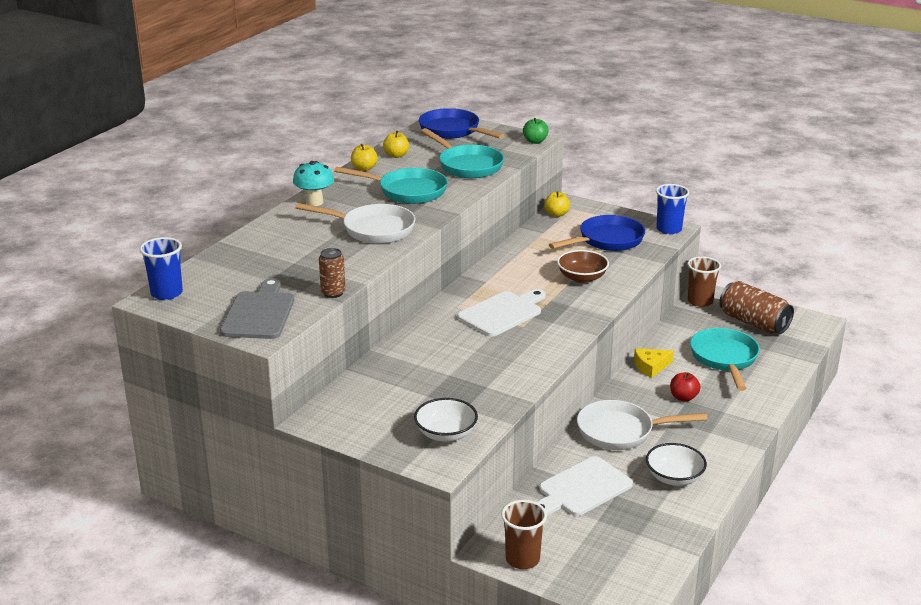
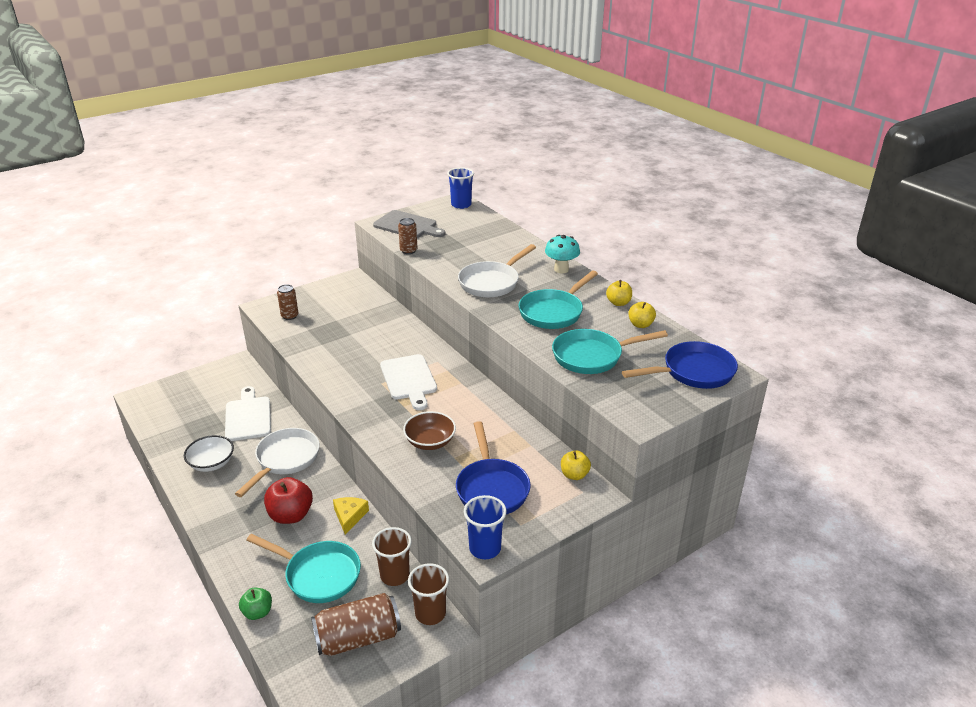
camera: 115 degrees right, 5 degrees up
(446, 434) = (290, 316): white bowl -> brown can
(522, 559) = (218, 372): brown cup -> brown cup (395, 575)
(535, 141) = (634, 417): green apple -> green apple (258, 612)
(683, 397) = (291, 515): red apple -> red apple, size x1.66

